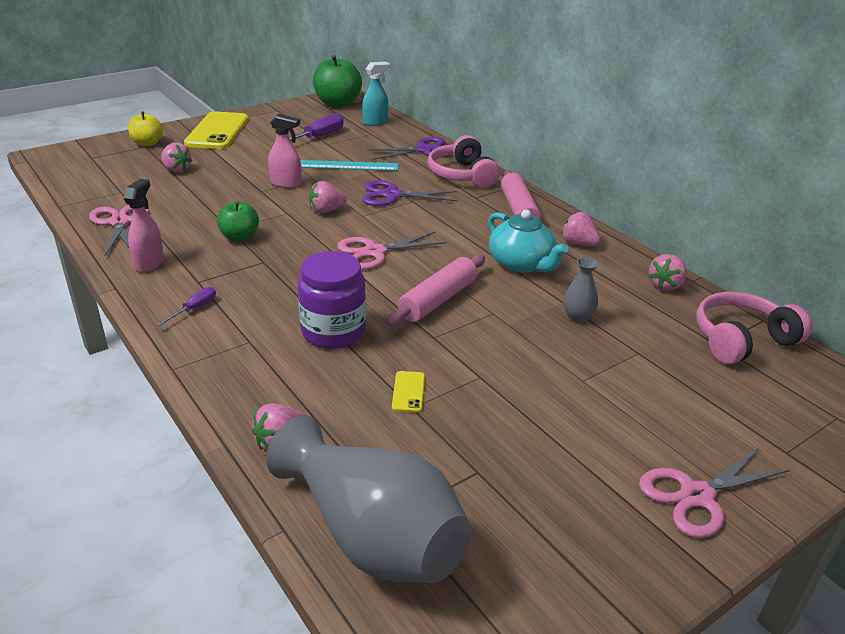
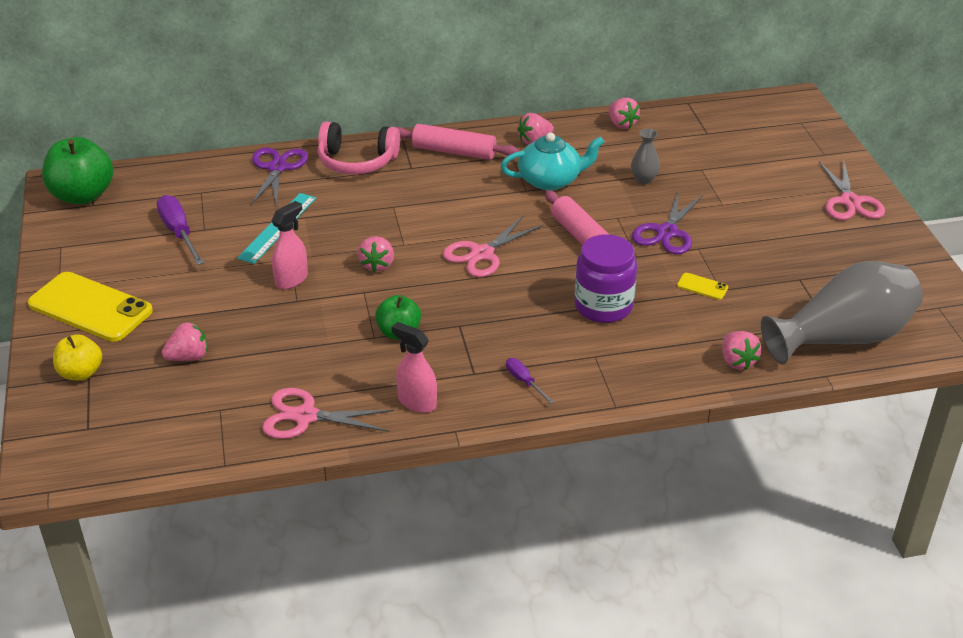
camera: 65 degrees left, 5 degrees up
(374, 252) = (482, 254): pink scissors -> pink scissors turned 45 degrees clockwise
(375, 122) = (169, 181): turquoise spray bottle -> none
(392, 195) = (371, 215): purple scissors -> purple scissors (666, 232)
(741, 340) = (707, 121): pink headphones -> none

